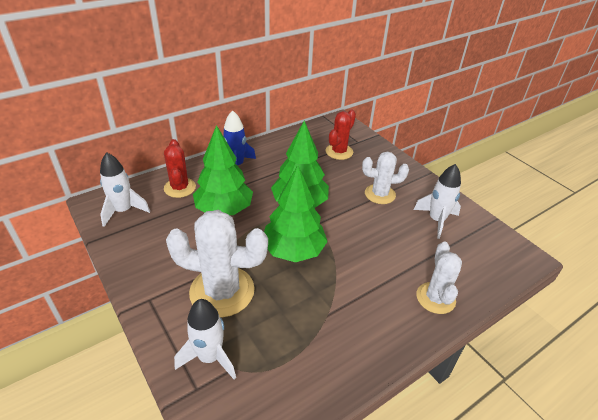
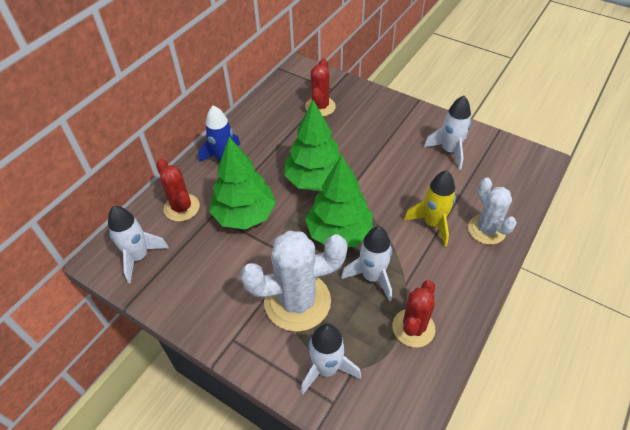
camera: 20 degrees left, 10 degrees up
(300, 297) = (372, 277): none -> white rocket
(311, 356) = (413, 328): none -> red cactus
(380, 194) = (385, 141): white cactus -> none
(384, 274) = (432, 224): none -> yellow rocket

